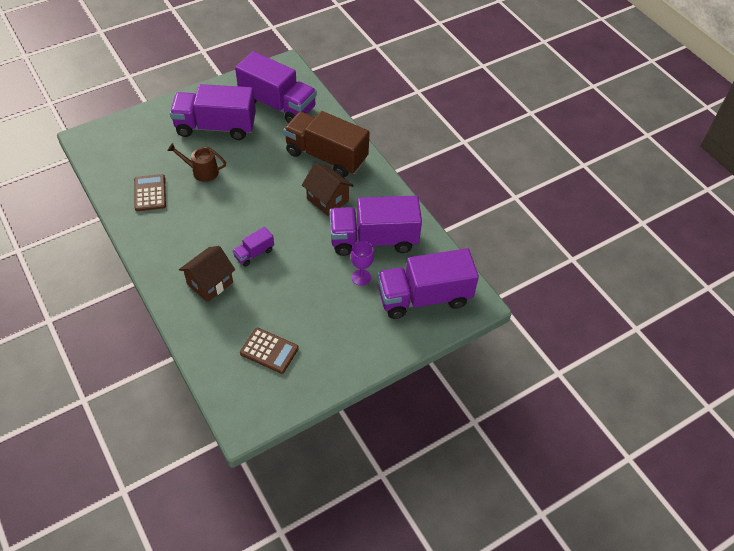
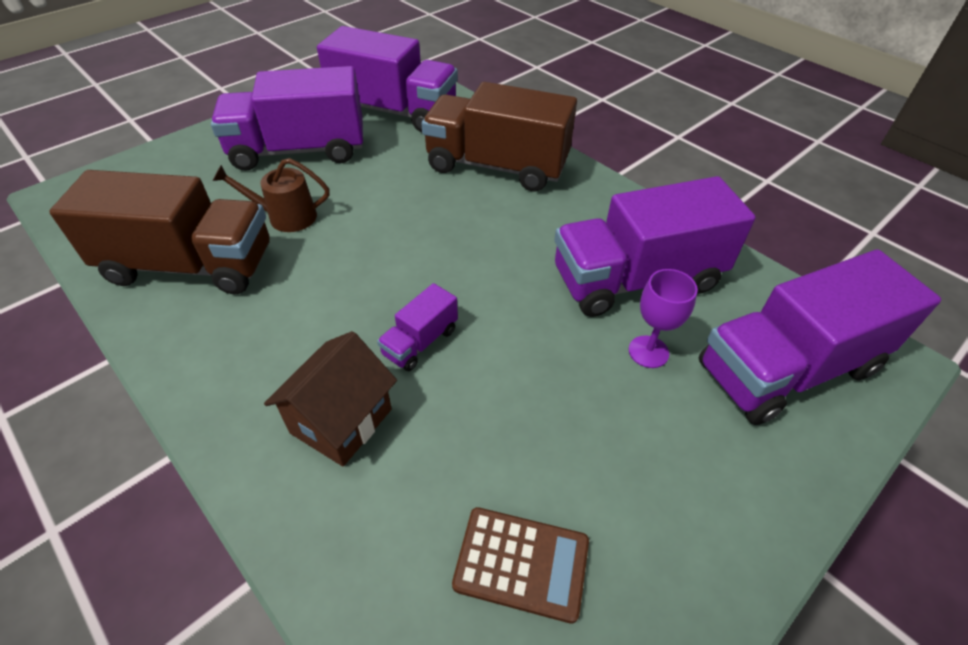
camera: 10 degrees left, 5 degrees down
(150, 193) = (190, 265): brown calculator -> brown truck
(327, 200) = (525, 228): brown house -> none

